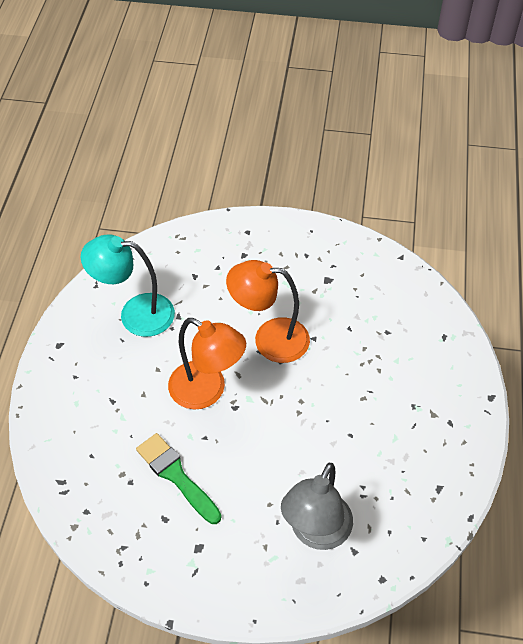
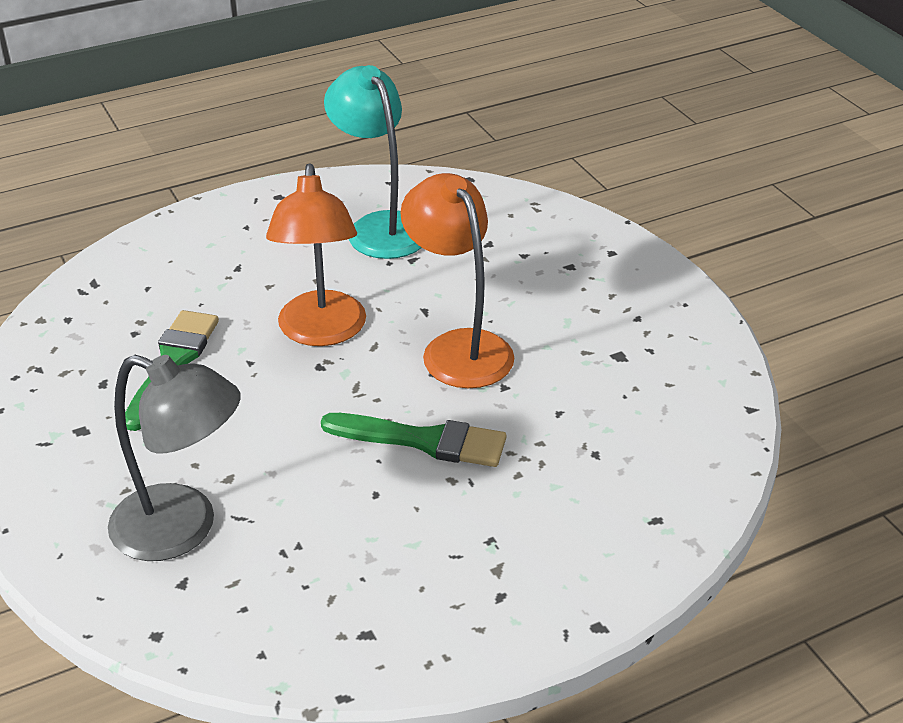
camera: 55 degrees right, 15 degrees down
(316, 533) = (183, 529): grey lamp -> grey lamp turned 150 degrees counterclockwise
(328, 394) = (423, 441): none -> green brush

